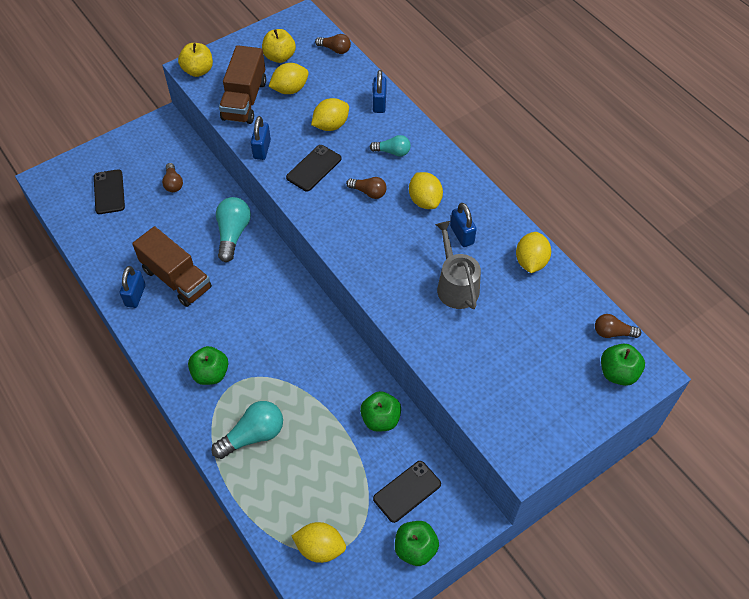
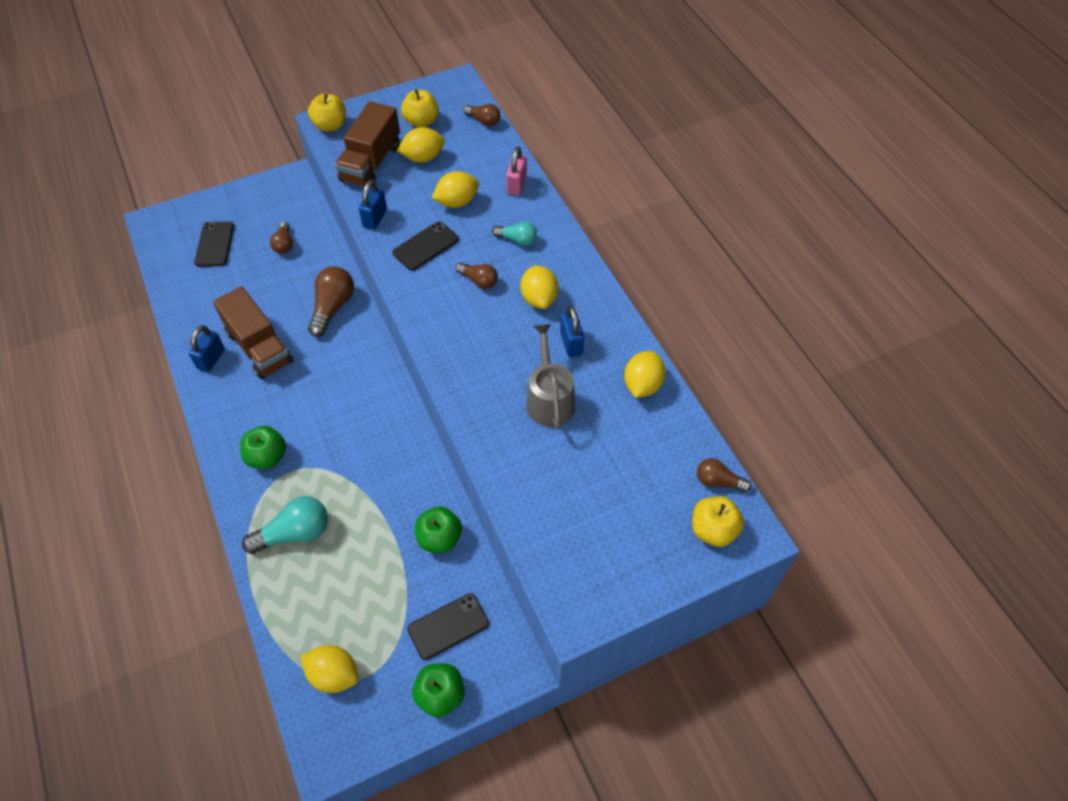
camera: 10 degrees right, 0 degrees up
(233, 234) = (333, 307): turquoise light bulb -> brown light bulb
(379, 103) = (516, 185): blue padlock -> pink padlock
(618, 373) = (713, 530): green apple -> yellow apple

